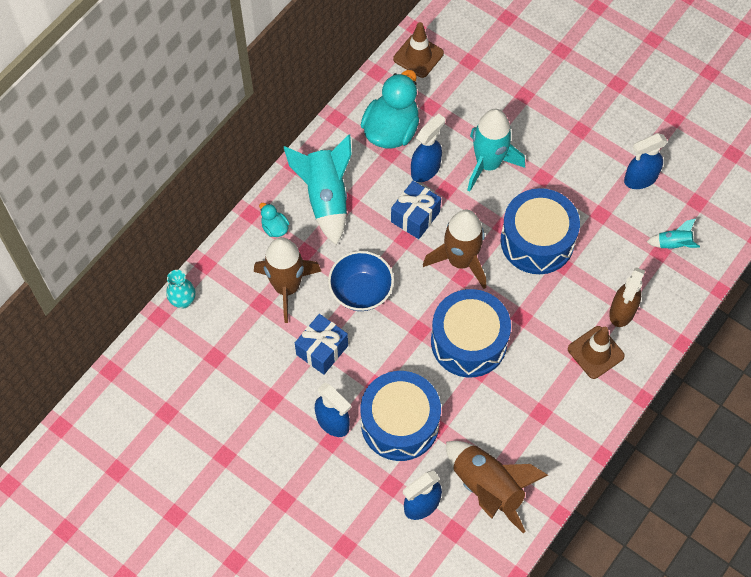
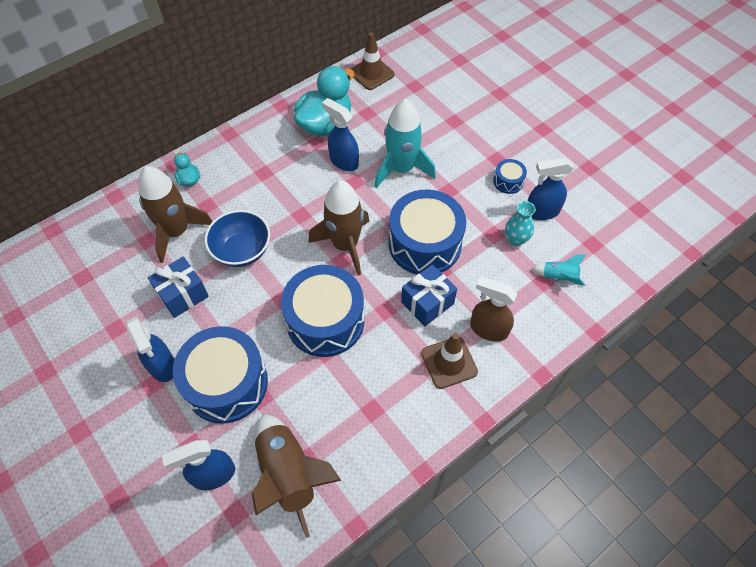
camera: 15 degrees right, 5 degrees down
(183, 301) = (80, 222): turquoise vase -> turquoise vase (515, 239)
(325, 198) = (245, 165): turquoise rocket -> none
(415, 217) = (318, 198): blue gift -> blue gift (427, 303)
(426, 169) = (343, 161): blue spray bottle -> blue spray bottle turned 105 degrees counterclockwise
(599, 153) = (508, 181): none -> blue drum
(622, 312) = (488, 329): brown spray bottle -> brown spray bottle turned 75 degrees clockwise

